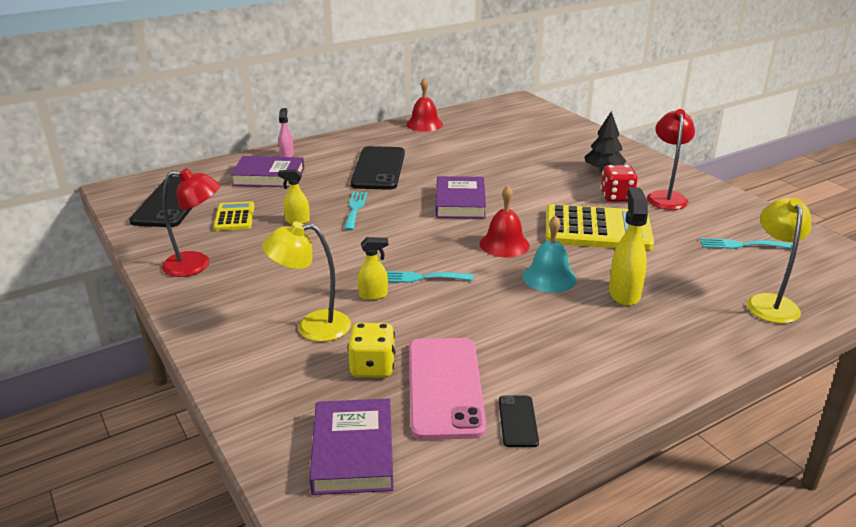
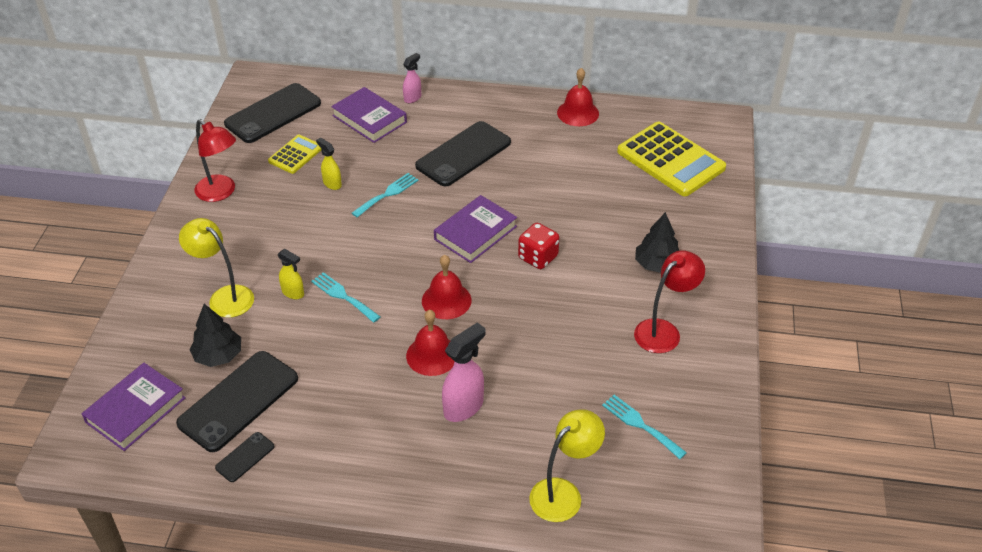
camera: 40 degrees right, 15 degrees up
(372, 367) = (218, 355): yellow dice -> black tree
(445, 387) = (238, 401): pink phone -> black phone
(549, 277) = (432, 355): turquoise bell -> red bell
(597, 229) = (543, 330): yellow calculator -> yellow calculator (670, 160)
(616, 197) = (617, 304): red dice -> red dice (538, 257)
(624, 293) = (464, 407): yellow spray bottle -> pink spray bottle

